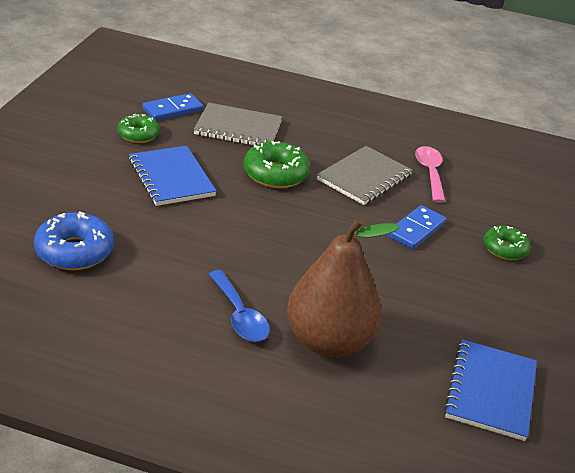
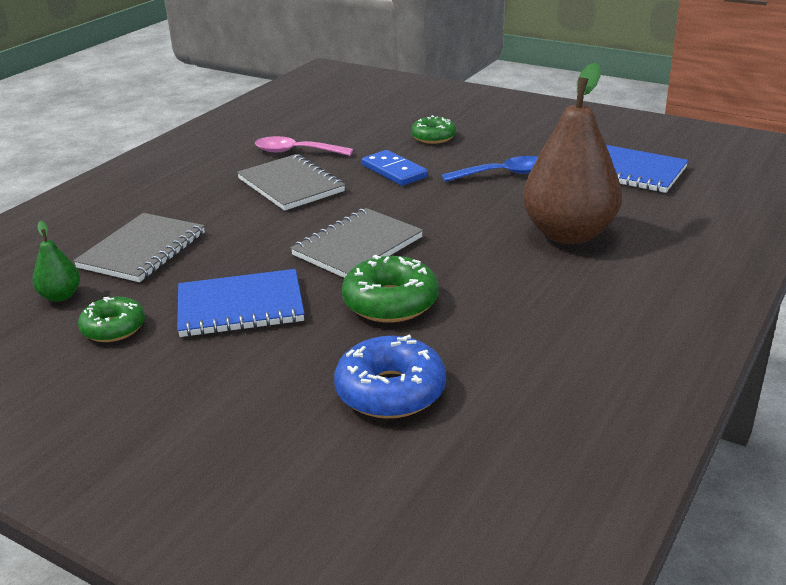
camera: 70 degrees left, 5 degrees down
(173, 109) = (61, 296): blue domino -> green pear
(239, 315) = (528, 279): blue spoon -> blue spoon (502, 174)
(270, 221) = (358, 246): none -> grey notebook
(275, 174) = (262, 235): green donut -> green donut (390, 302)

